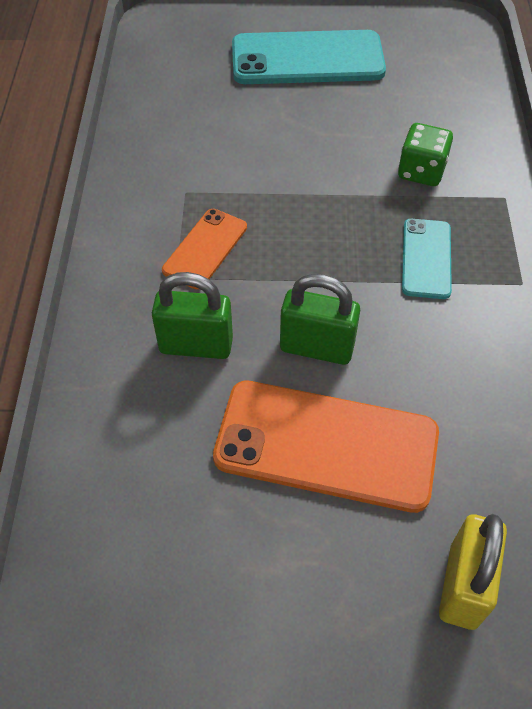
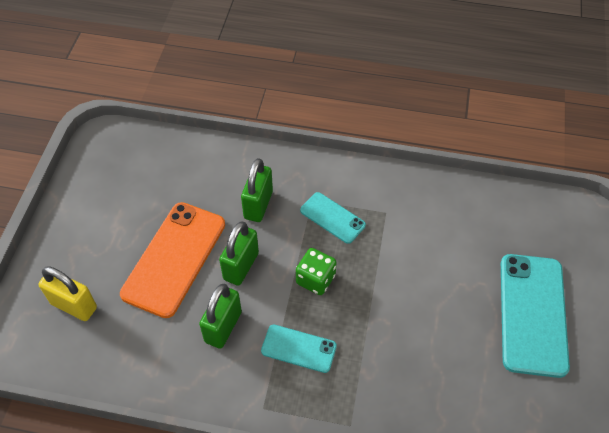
camera: 100 degrees right, 0 degrees up
(205, 249) = (332, 218): orange phone -> turquoise phone
(421, 171) = (387, 369): green dice -> green dice (315, 279)
(425, 350) = (223, 327): none -> green padlock

